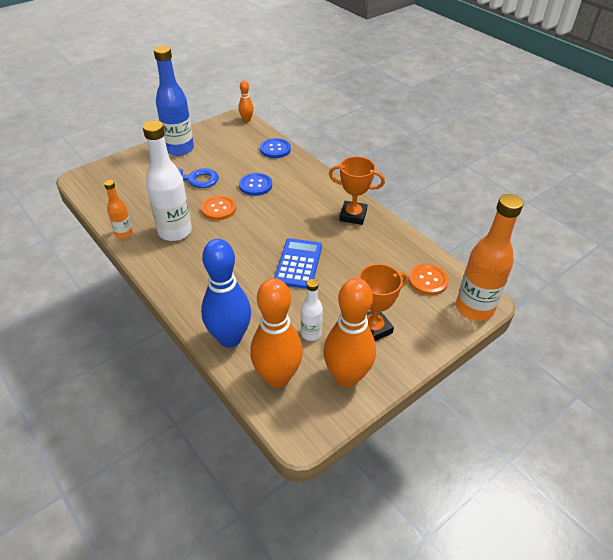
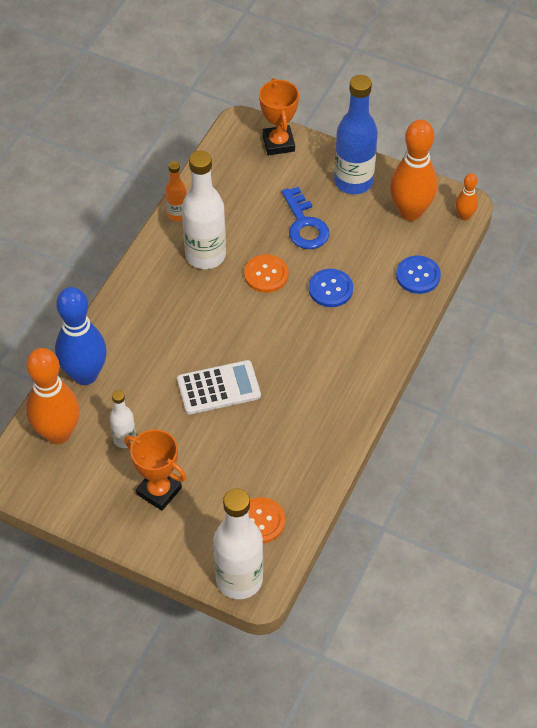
camera: 65 degrees right, 10 degrees up
(298, 264) = (218, 388): blue calculator -> white calculator
(346, 377) = (85, 490): orange bowling pin -> orange bowling pin (410, 212)
(353, 215) = (333, 409): orange trophy -> orange trophy (278, 143)
(474, 308) = (239, 579): orange bottle -> white bottle

